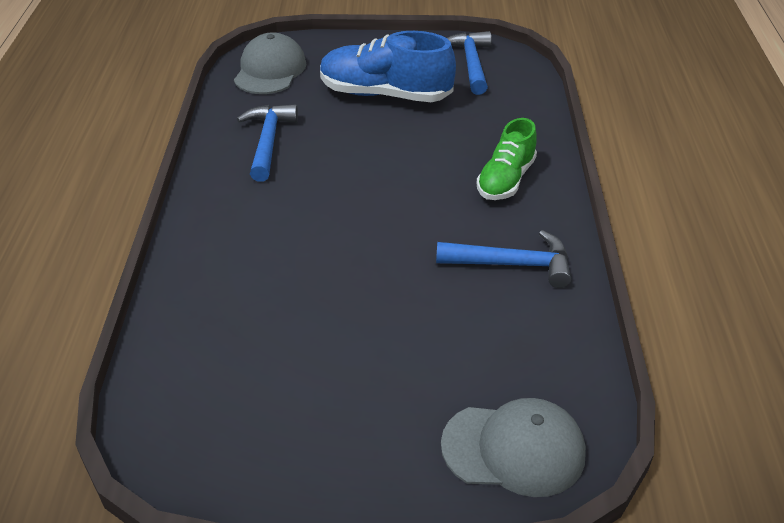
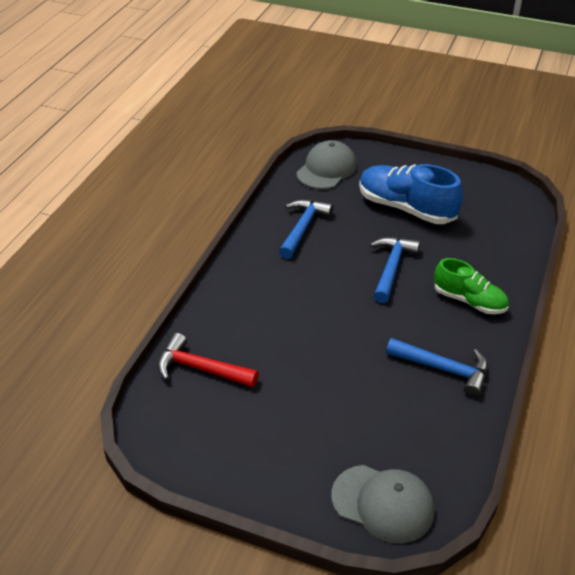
camera: 20 degrees right, 0 degrees up
(200, 344) = (201, 369): none -> red hammer
(471, 63) = (486, 196): blue hammer -> blue hammer (391, 268)
(505, 180) = (469, 301): green shoe -> green shoe turned 105 degrees counterclockwise

